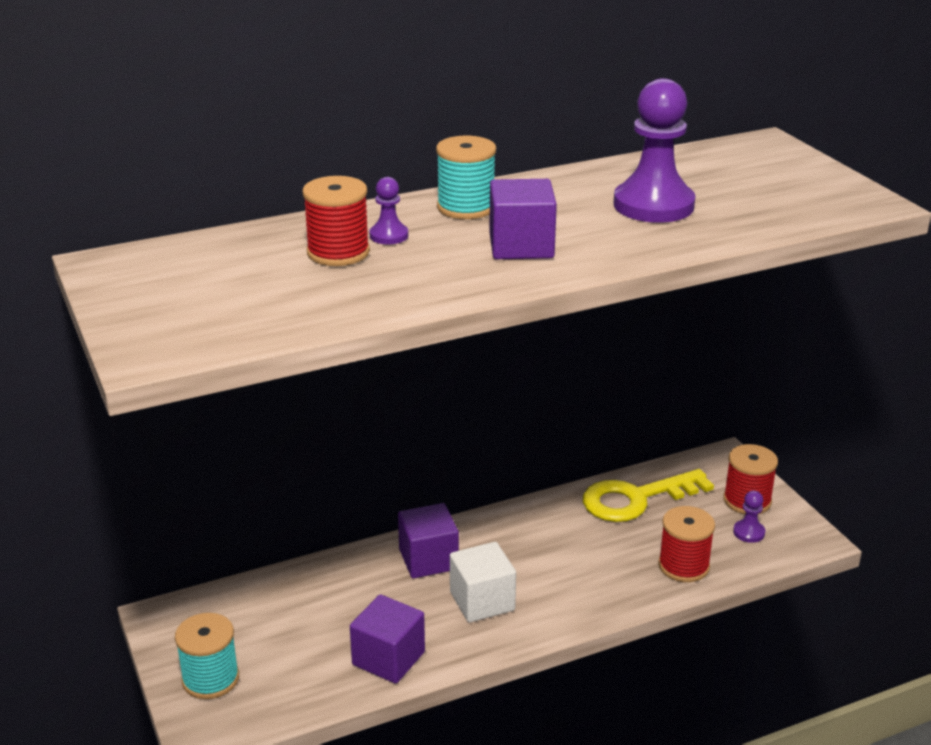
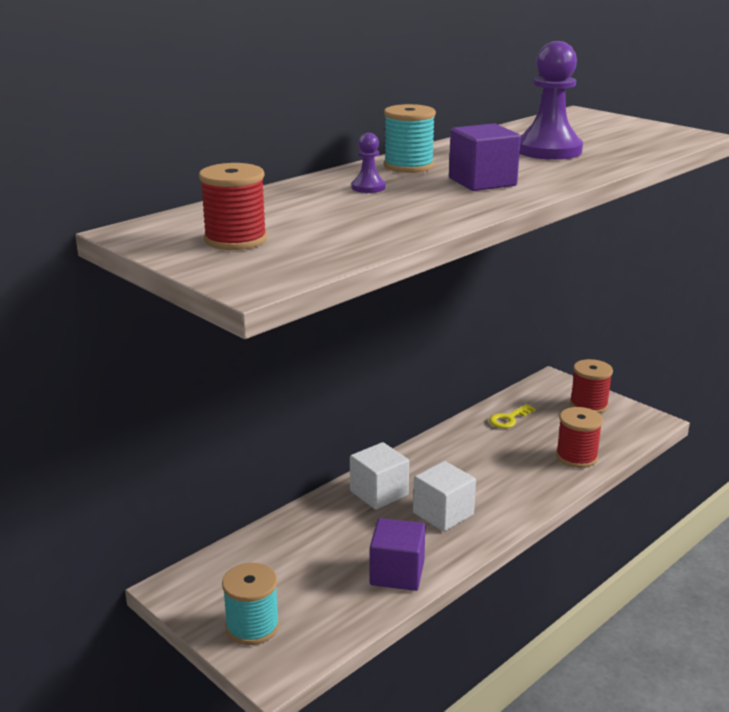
camera: 20 degrees left, 5 degrees down
(338, 252) = (339, 201): red spool -> red spool (235, 239)
(428, 559) = (379, 493): purple cube -> white cube
(636, 499) = (509, 419): yellow key -> yellow key, size x0.51
(749, 532) = (605, 425): purple pawn -> none

